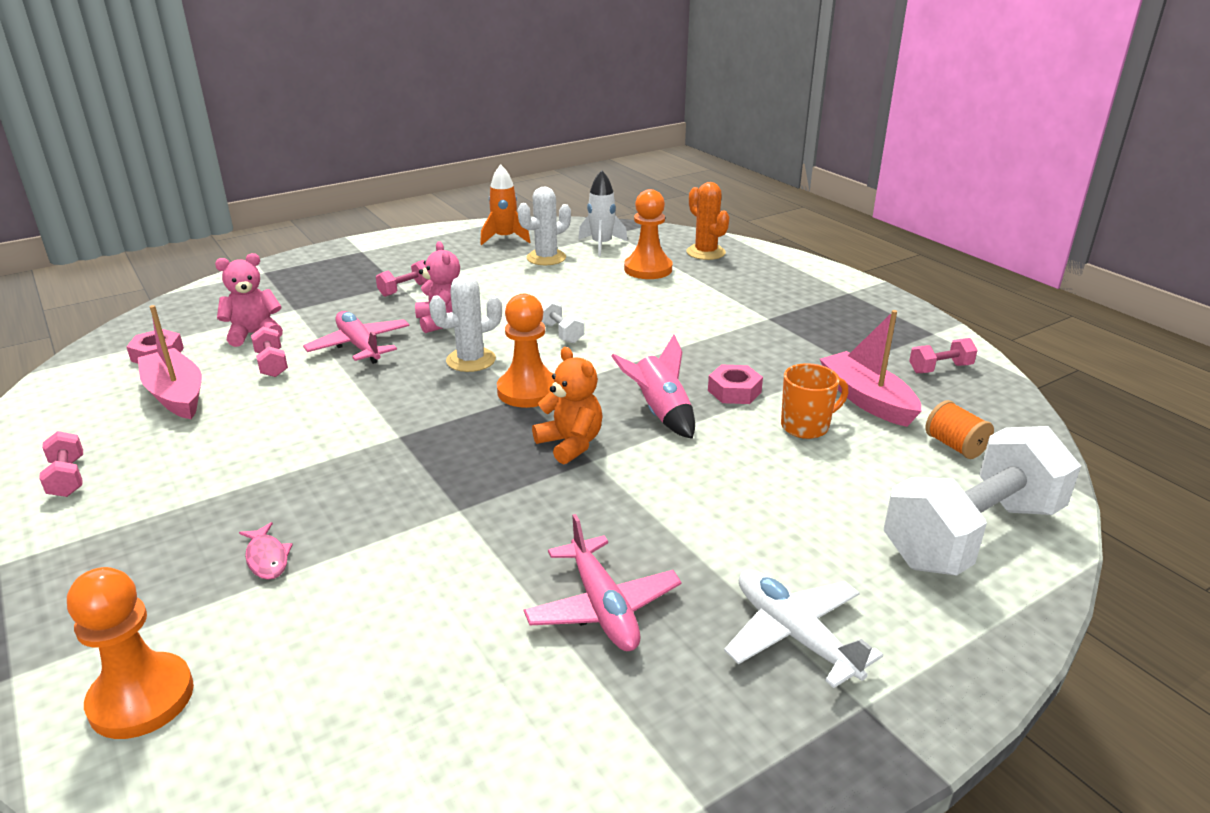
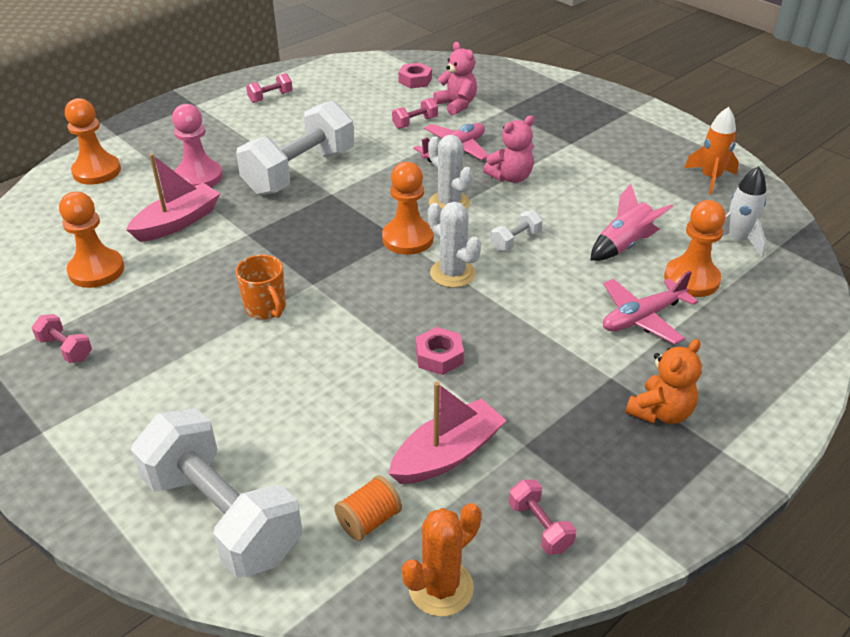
camera: 80 degrees right, 10 degrees up
(176, 395) = (365, 101): pink boat -> pink boat (177, 222)
(267, 558) = (198, 177): pink fish -> pink pawn
(326, 459) = (300, 172): none -> white dumbbell
(405, 289) = (562, 148): pink dumbbell -> pink dumbbell (65, 349)
(485, 673) = (96, 270): none -> orange pawn
(546, 258) = (678, 210): white cactus -> white cactus (452, 273)
(570, 444) = (333, 270): orange teddy bear -> orange teddy bear (660, 412)
(602, 607) = (147, 307): pink plane -> pink plane (642, 317)
(660, 413) = (389, 313): pink rocket -> pink rocket (624, 245)
(705, 252) = (769, 319): orange cactus -> orange cactus (441, 587)
(794, 635) = (111, 398): white plane -> none
(806, 426) = (385, 406): orange mug -> orange mug (266, 308)

